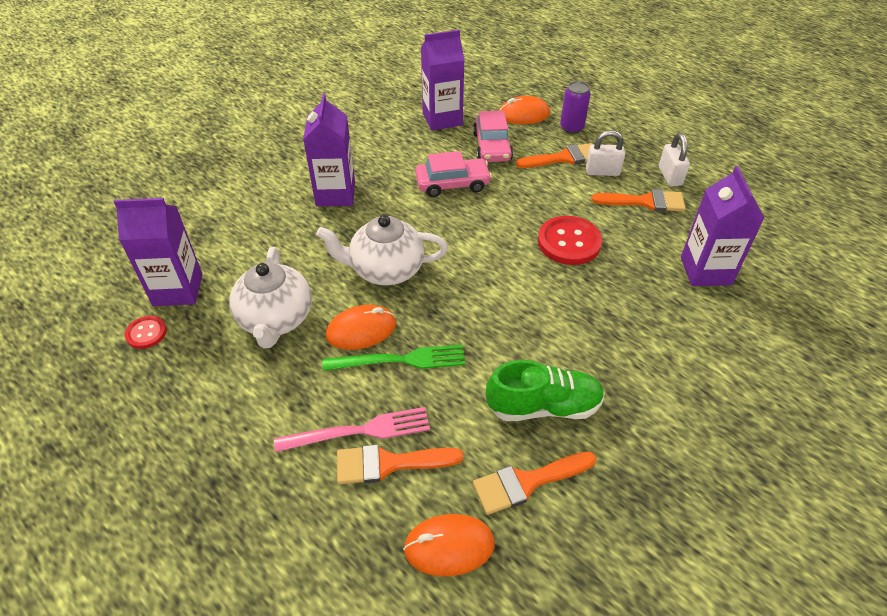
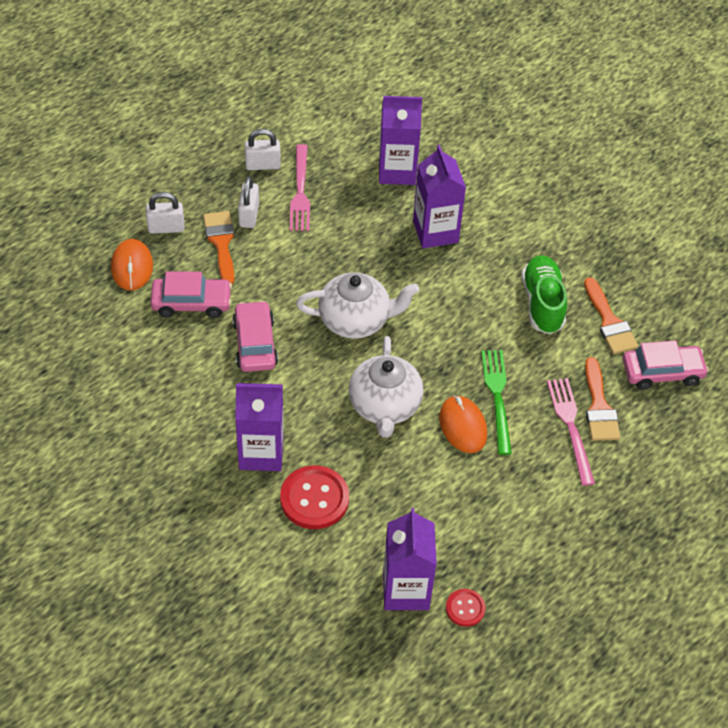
camera: 90 degrees left, 5 degrees up
(276, 319) = (448, 496): white teapot -> white teapot (355, 320)
(442, 119) = (128, 346): purple carton -> purple carton (435, 231)
(449, 546) = (662, 372): orange mouse -> pink car
(569, 242) = (354, 259): red button -> red button (314, 499)
(571, 128) = (166, 228): purple can -> white padlock
(645, 202) = (300, 192): orange brush -> pink fork

